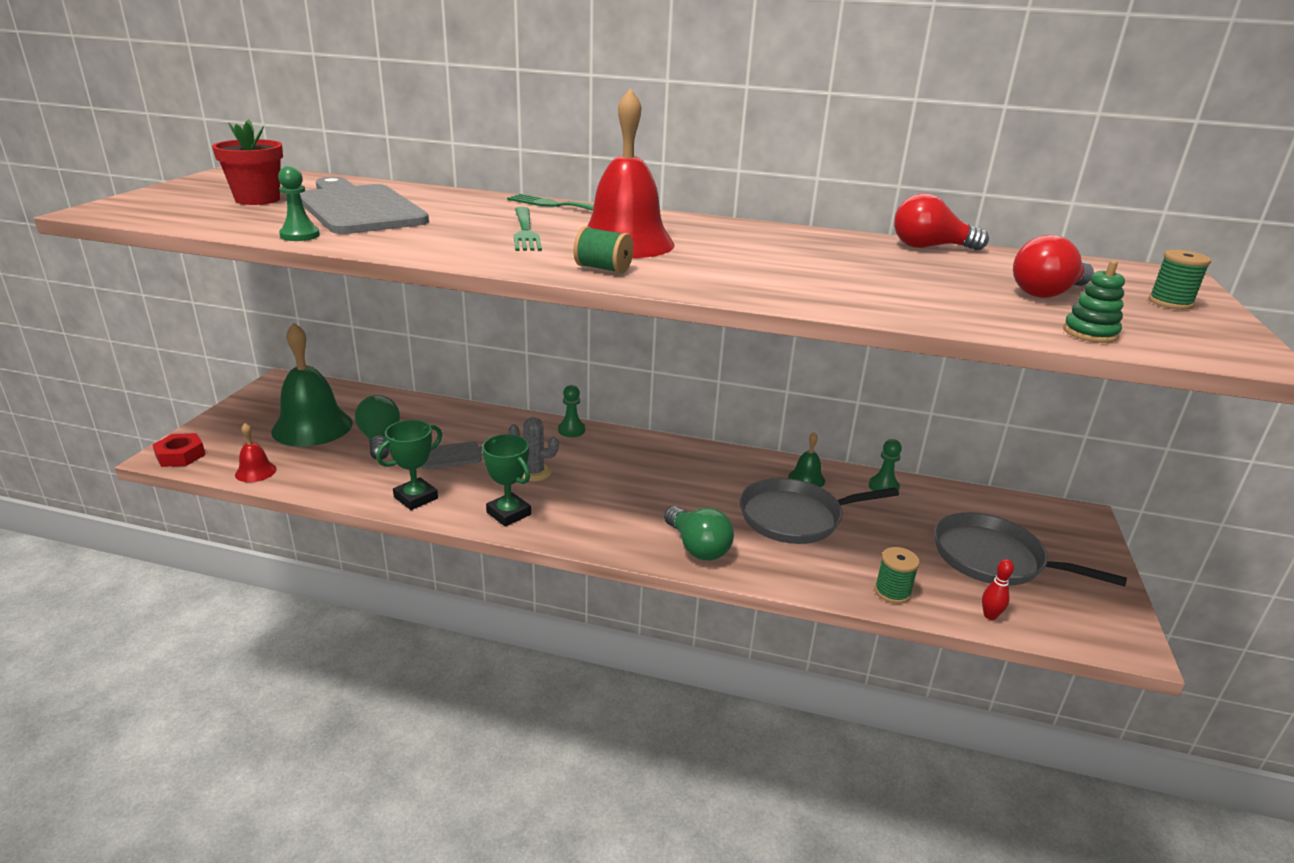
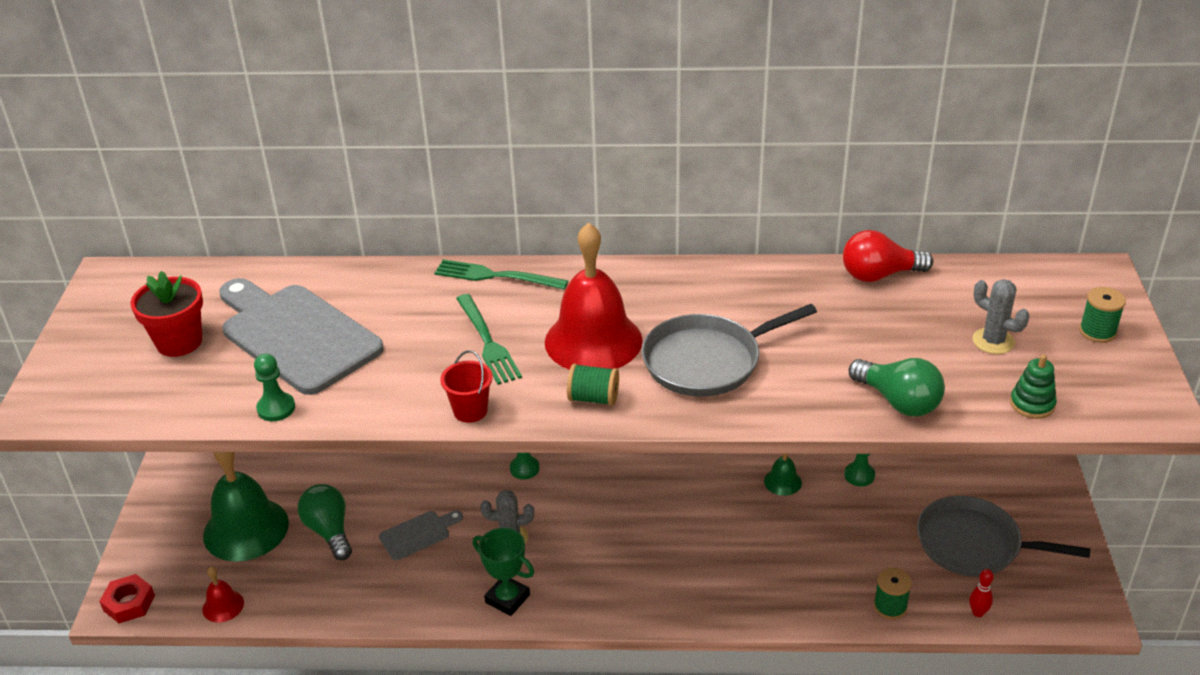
camera: 10 degrees left, 10 degrees up
(416, 498) = (406, 601): green trophy -> none
(476, 259) = (470, 411): none -> red bucket
(697, 547) = (702, 597): green light bulb -> green light bulb (898, 401)
(795, 517) = (784, 536): grey pan -> grey pan (707, 361)
(1047, 293) = (993, 341): red light bulb -> grey cactus

